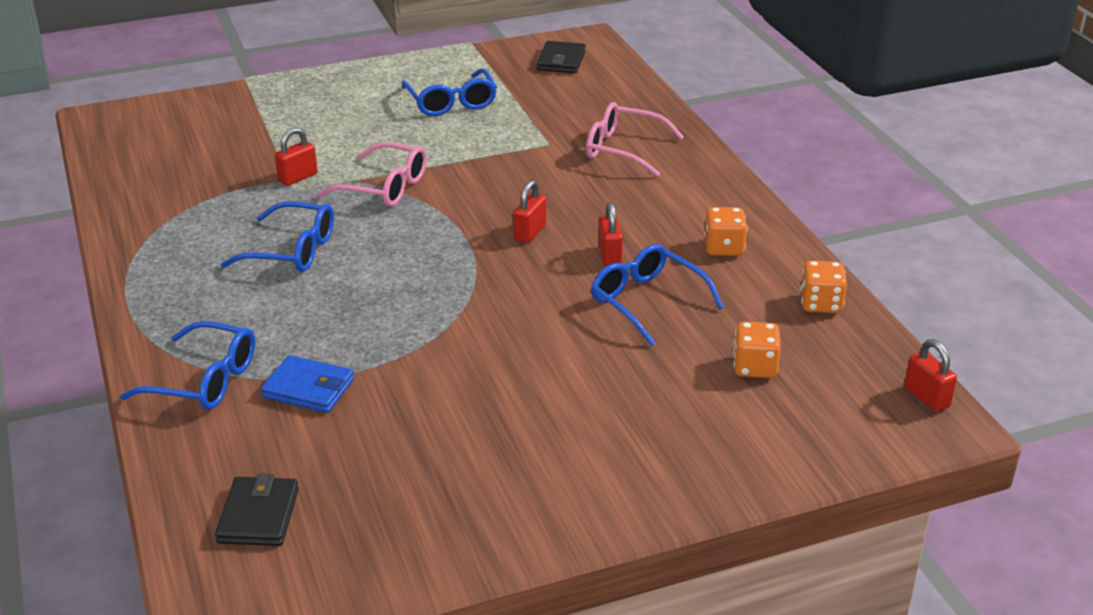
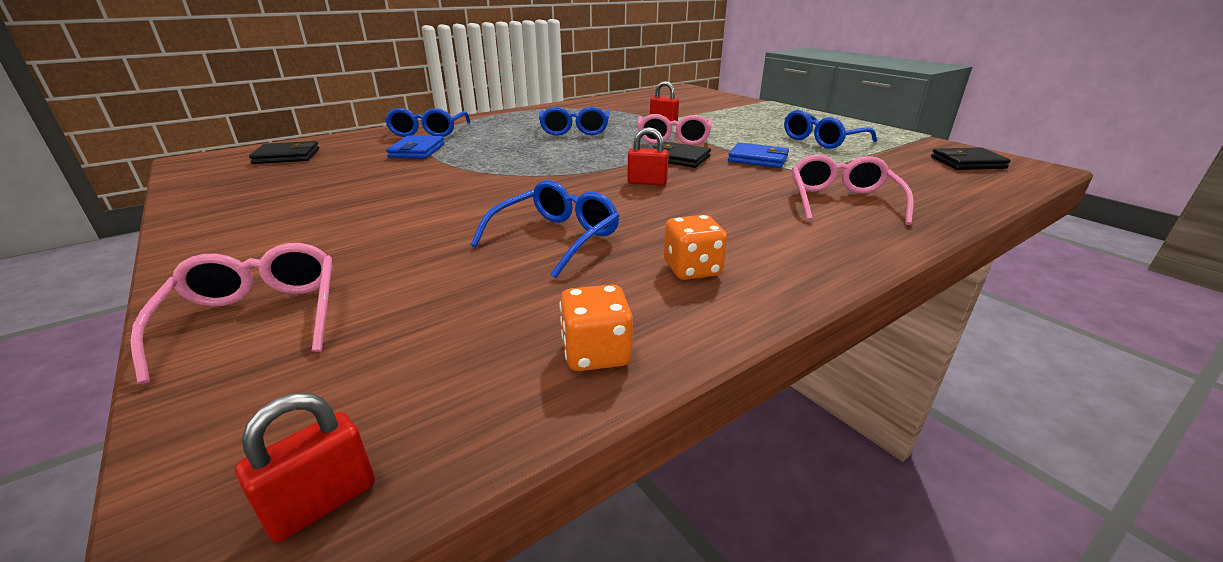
camera: 75 degrees right, 5 degrees down
(462, 199) = (678, 158): none -> black wallet
(492, 155) = (758, 159): none -> blue wallet
(609, 256) = (631, 214): red padlock -> none
(746, 452) = (257, 318): none -> pink glasses
(754, 367) = (433, 310): orange dice -> none

